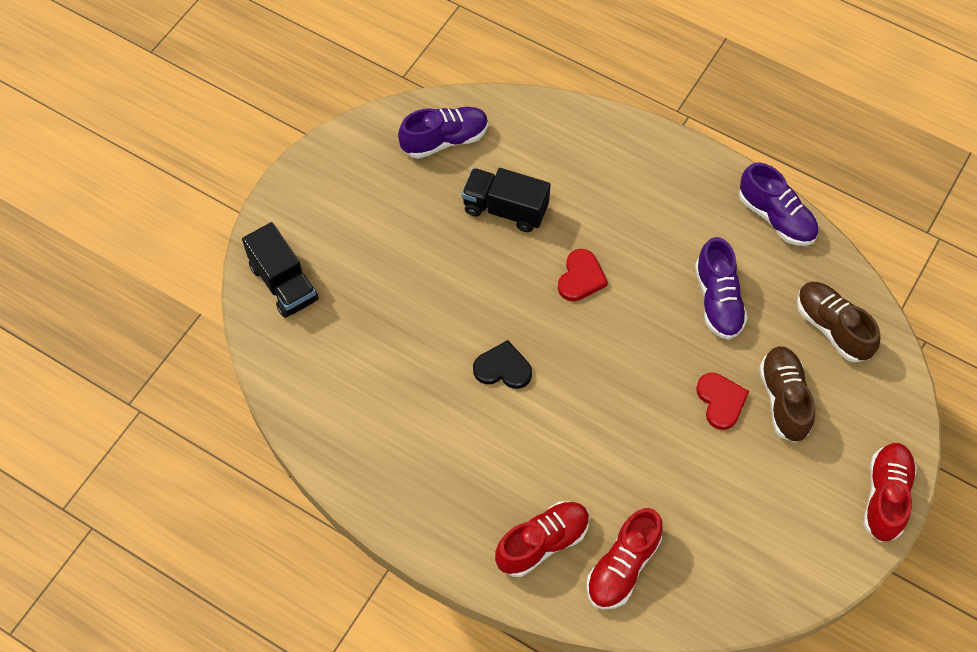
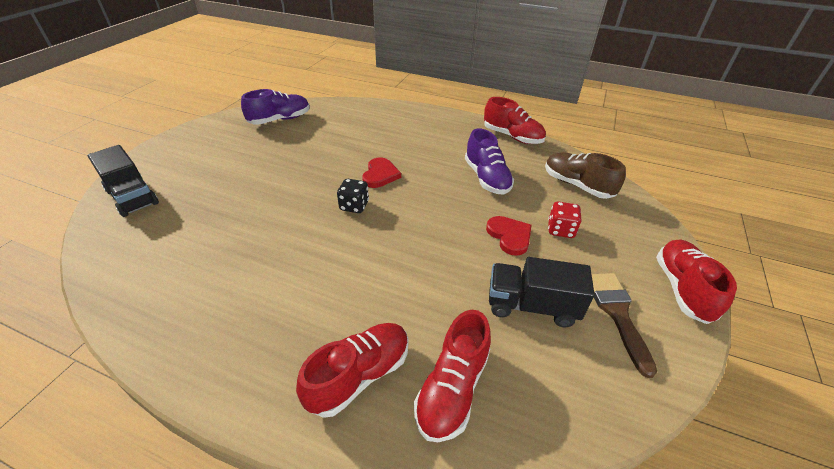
camera: 10 degrees left, 20 degrees down
(503, 368) = (318, 233): black heart -> none
(505, 209) = (321, 146): black truck -> black truck (531, 306)
(545, 330) = (354, 206): none -> black dice
(776, 217) = (512, 136): purple shoe -> red shoe
(784, 399) = (560, 230): brown shoe -> red dice
(802, 516) = (617, 314): none -> brown brush

